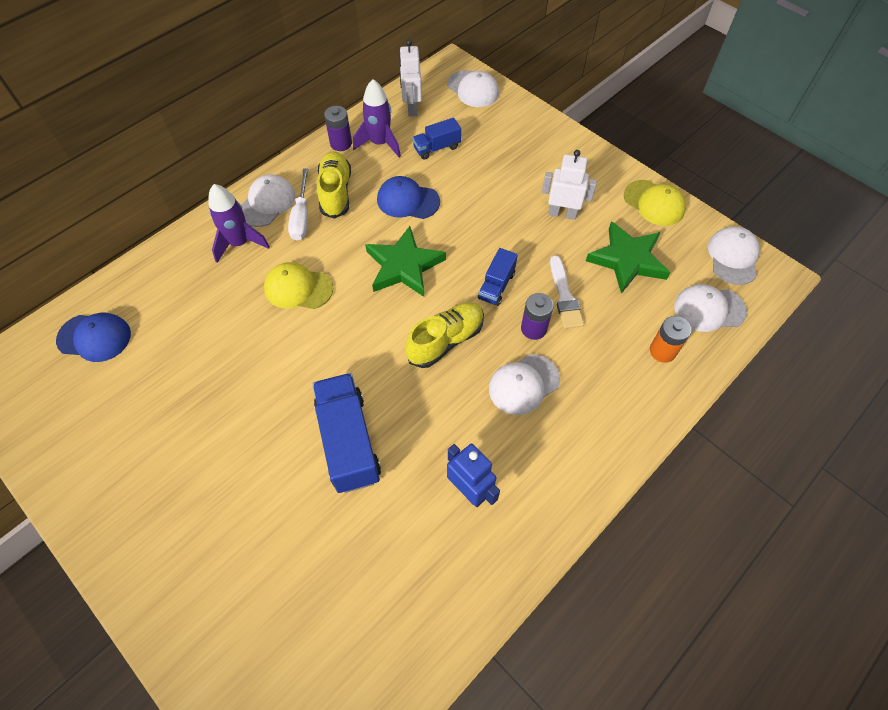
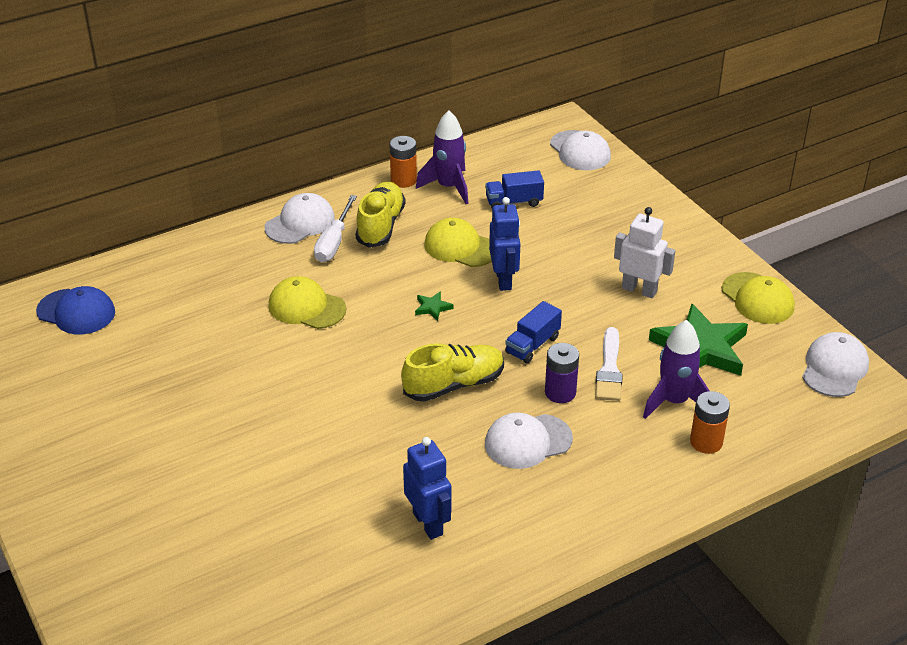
camera: 15 degrees right, 20 degrees down
(240, 243) = (257, 255): purple rocket -> purple rocket (674, 401)
(341, 143) = (403, 180): purple battery -> orange battery
(348, 441) = (312, 454): blue truck -> none
(404, 266) = (432, 308): green star -> green star, size x0.41
(408, 201) = (460, 247): blue cap -> yellow cap
(412, 108) = (499, 158): white robot -> none
(453, 226) = (504, 280): none -> blue robot
(709, 309) = (781, 413): white cap -> none

